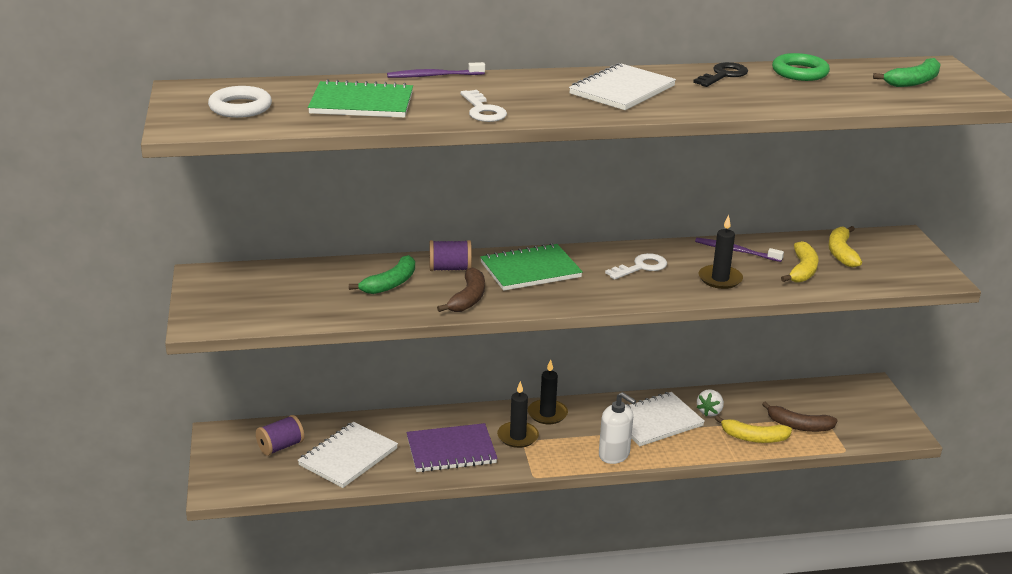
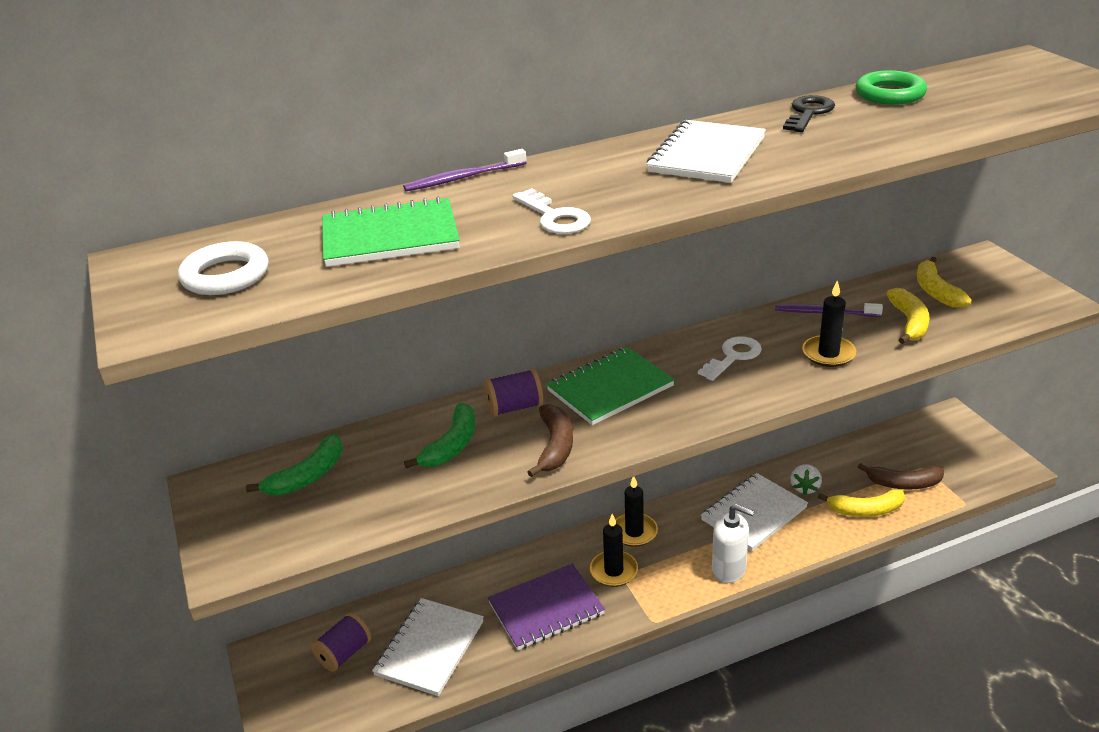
camera: 10 degrees left, 5 degrees up
(913, 81) = (1021, 83): green banana -> green banana (307, 476)

